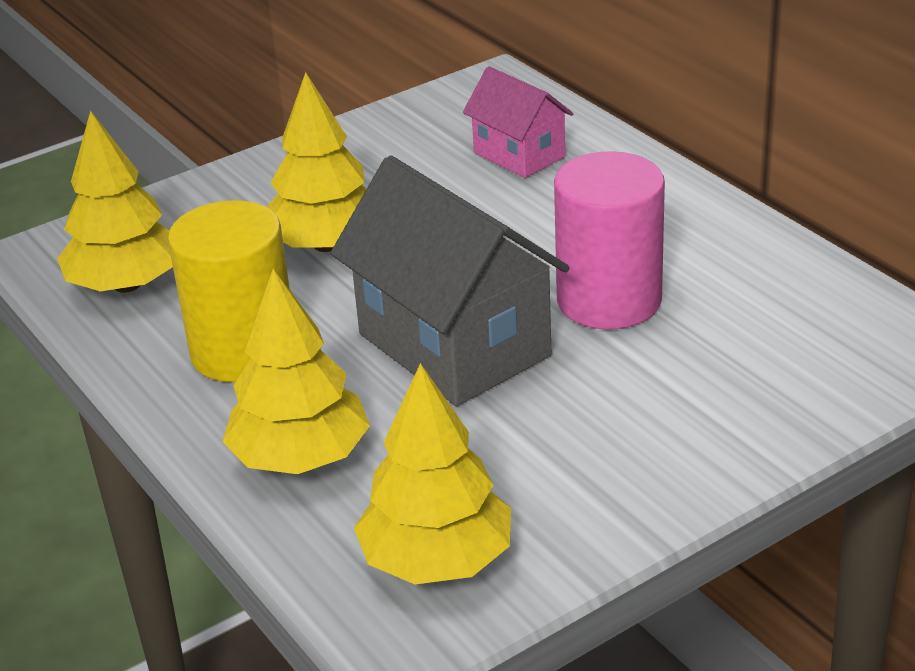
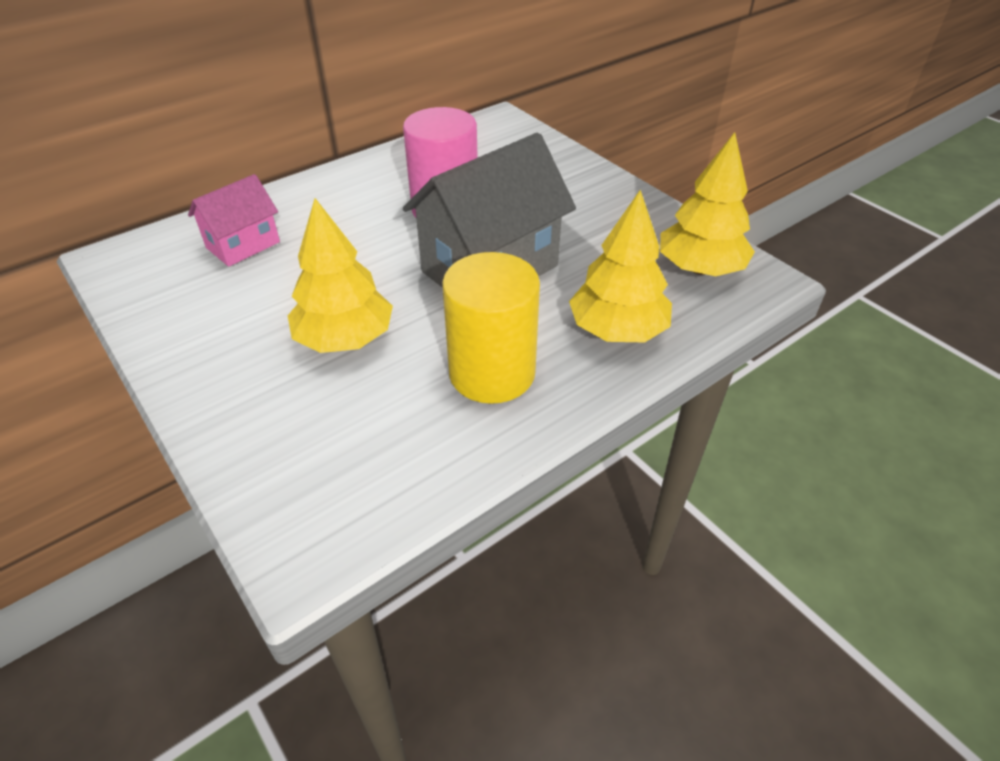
camera: 95 degrees left, 10 degrees up
(127, 285) = (381, 466): yellow tree -> none

